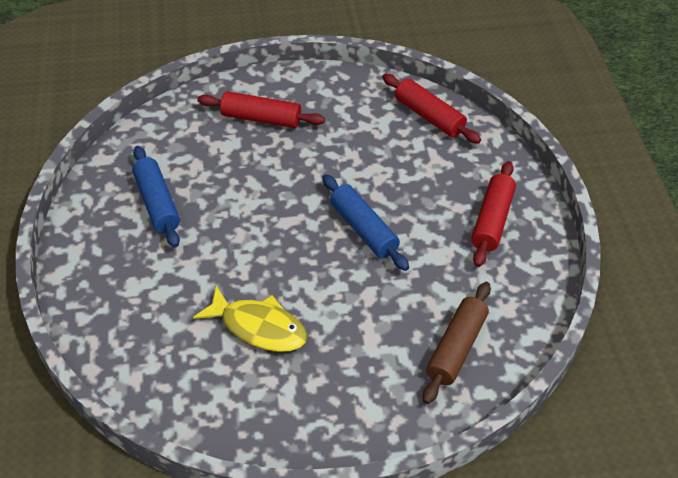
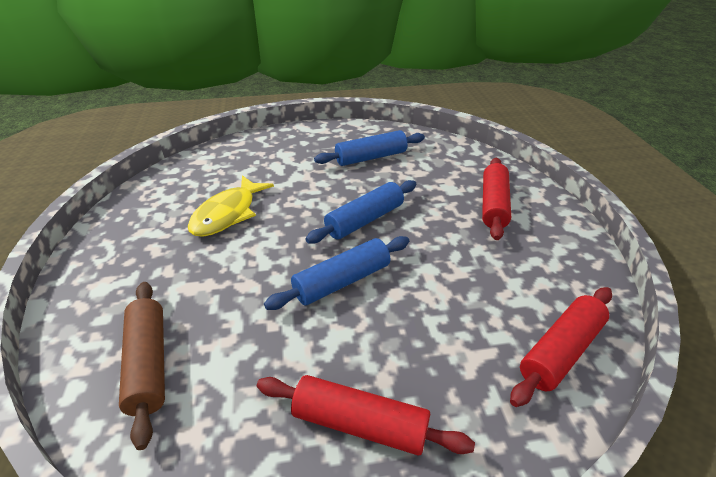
camera: 90 degrees right, 10 degrees down
(278, 212) = (365, 220): none -> blue rolling pin
(456, 348) = (148, 364): brown rolling pin -> brown rolling pin turned 45 degrees clockwise

